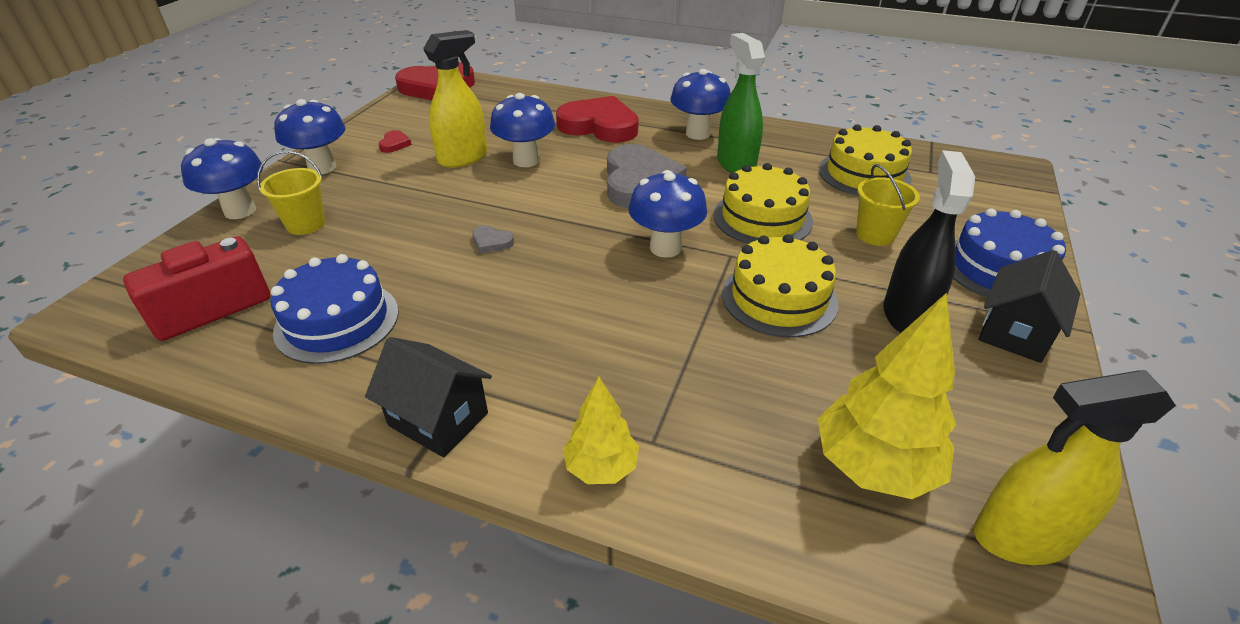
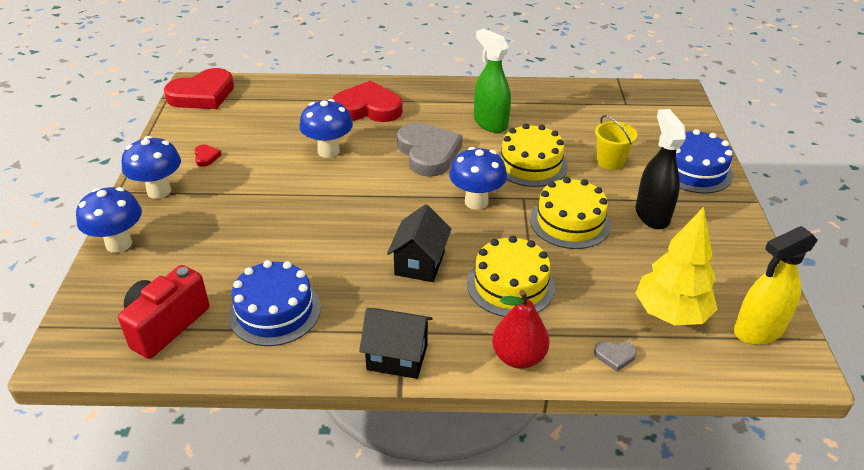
camera: 20 degrees left, 0 degrees up
(306, 224) = (186, 243): yellow bucket -> none
(463, 158) = (275, 158): yellow spray bottle -> none
(491, 242) = (347, 225): grey heart -> grey heart (614, 356)
(601, 467) = (518, 357): yellow tree -> red pear
(697, 134) = (448, 102): blue mushroom -> none
(864, 174) = (583, 115): yellow cake -> yellow cake (510, 285)
(1015, 333) = (717, 212): black house -> black house (419, 263)

